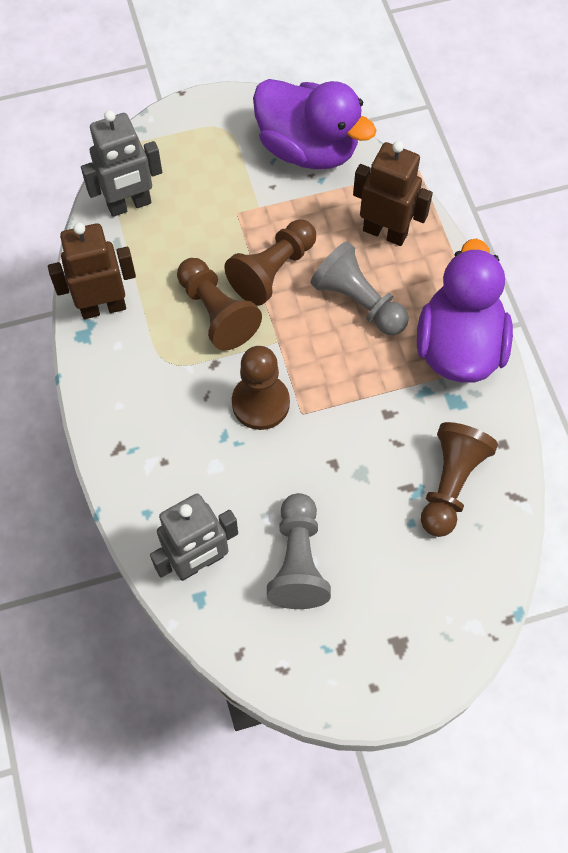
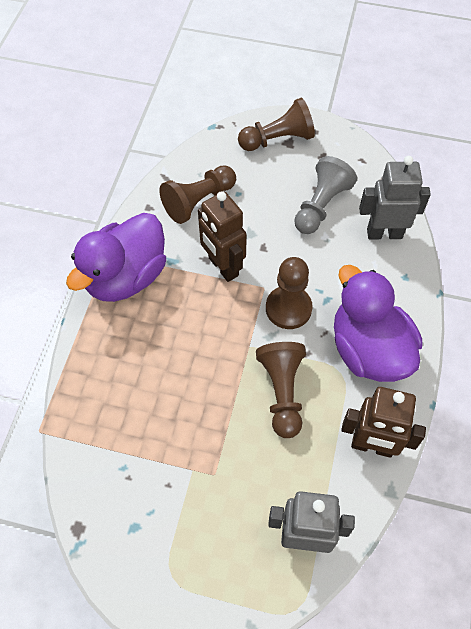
camera: 150 degrees left, 5 degrees down
(272, 271) = (218, 404): brown pawn -> brown pawn (278, 139)
(308, 148) = (112, 507): purple duck -> purple duck (368, 350)
(358, 301) = (170, 345): grey pawn -> none
(385, 232) = (108, 390): brown robot -> brown robot (223, 267)

